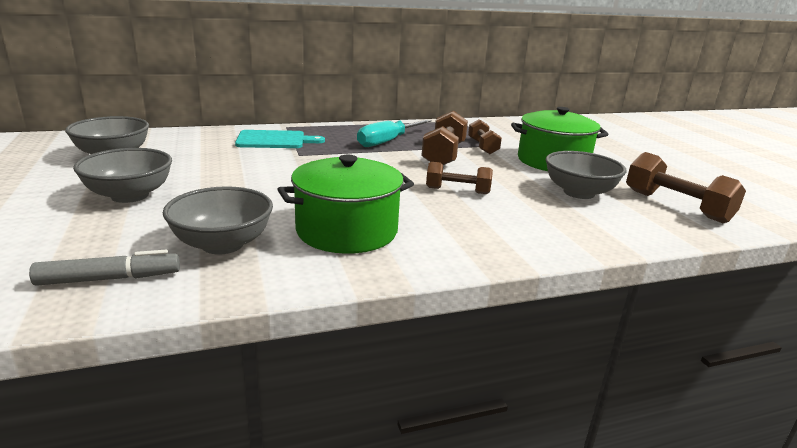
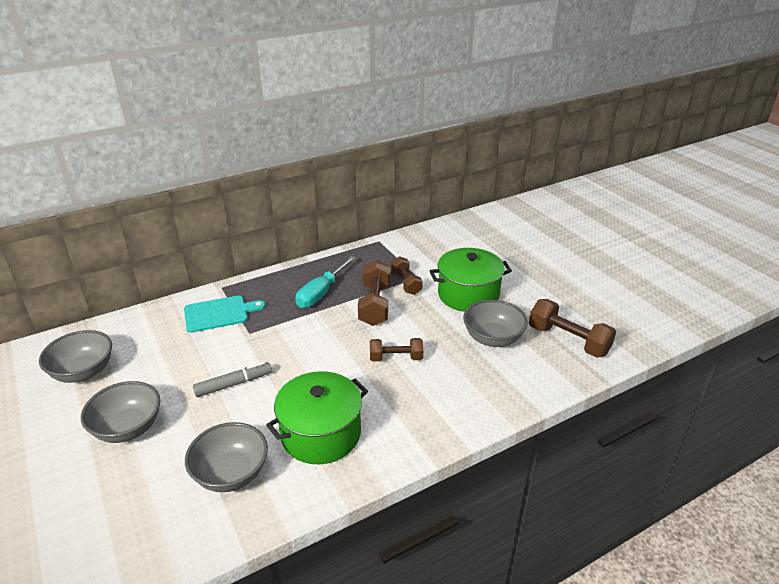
camera: 10 degrees left, 10 degrees up
(109, 279) = (164, 534): grey marker -> grey marker (233, 384)

